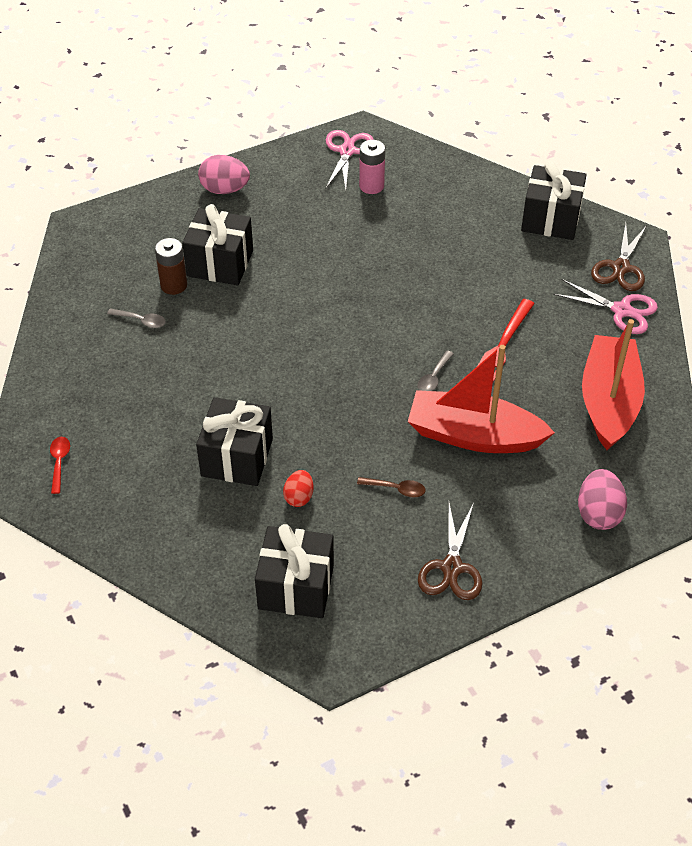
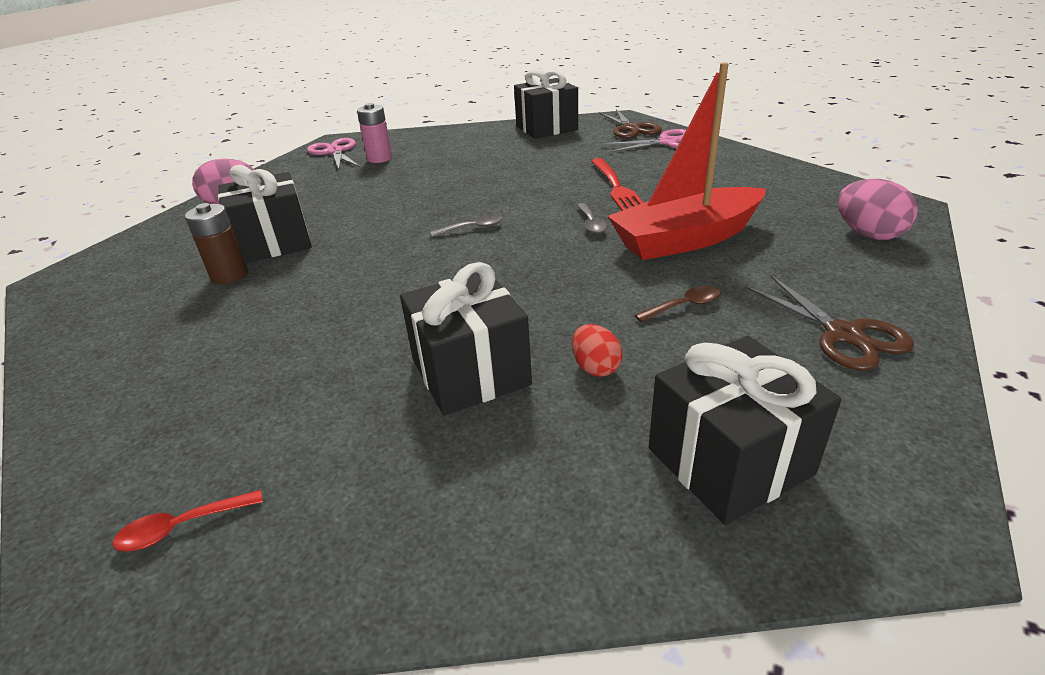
camera: 35 degrees left, 15 degrees down
(59, 462) = (182, 527): red spoon -> red spoon turned 75 degrees counterclockwise
(141, 321) = (208, 317): grey spoon -> grey spoon (472, 228)
(609, 402) = (746, 179): red boat -> none

